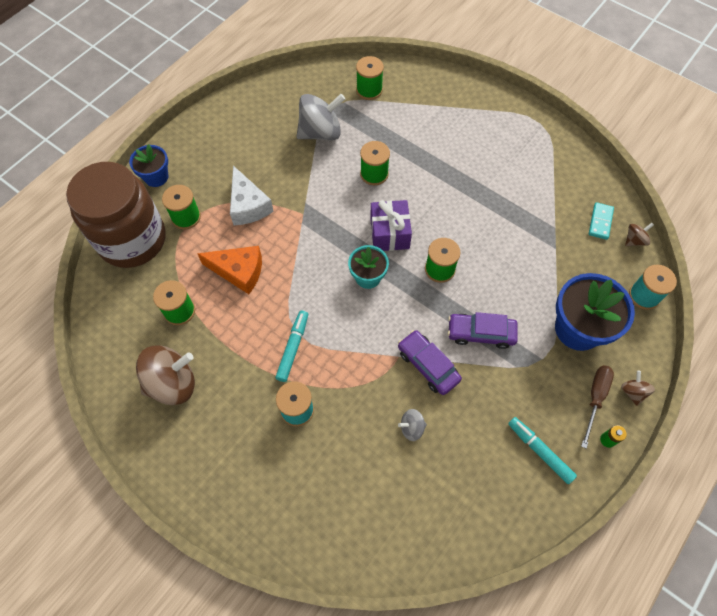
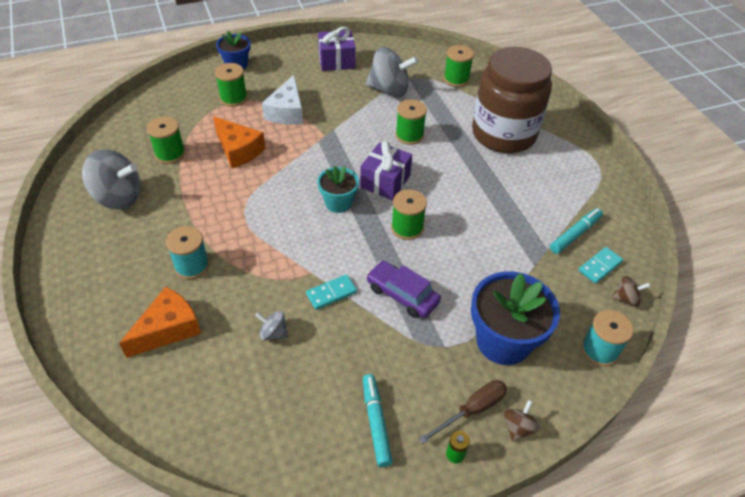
camera: 30 degrees right, 15 degrees down
(132, 240) = (182, 95): brown jar -> brown jar (503, 134)
(172, 383) = (118, 197): brown spinning top -> grey spinning top
(248, 123) = (336, 61): none -> purple gift
(293, 348) = (230, 221): turquoise marker -> turquoise marker (575, 234)
(327, 477) = (168, 329): none -> orange cheese
(428, 365) = (331, 293): purple car -> turquoise domino

